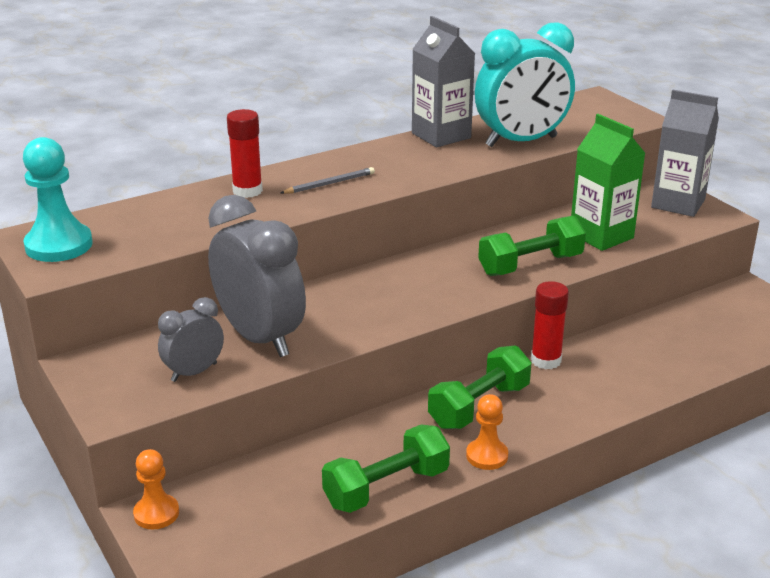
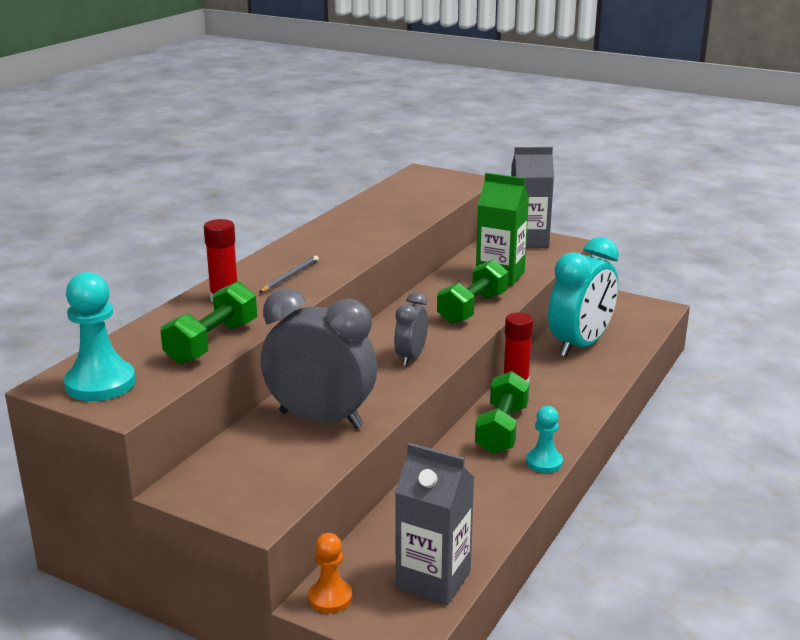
camera: 30 degrees left, 5 degrees down
(194, 372) = (295, 462): grey clock -> grey clock (411, 357)
(386, 488) = (495, 510): green dumbbell -> green dumbbell (212, 343)
(441, 135) = (336, 222): grey carton -> grey carton (433, 580)
(487, 456) = (544, 462): orange pawn -> turquoise pawn
(521, 142) = (405, 213): turquoise clock -> turquoise clock (580, 345)

